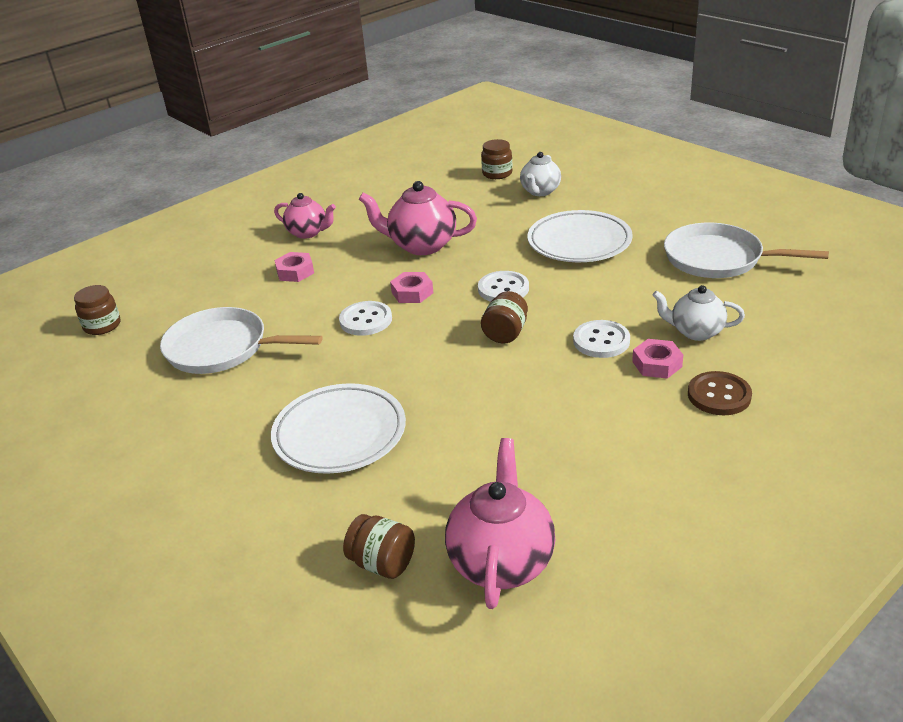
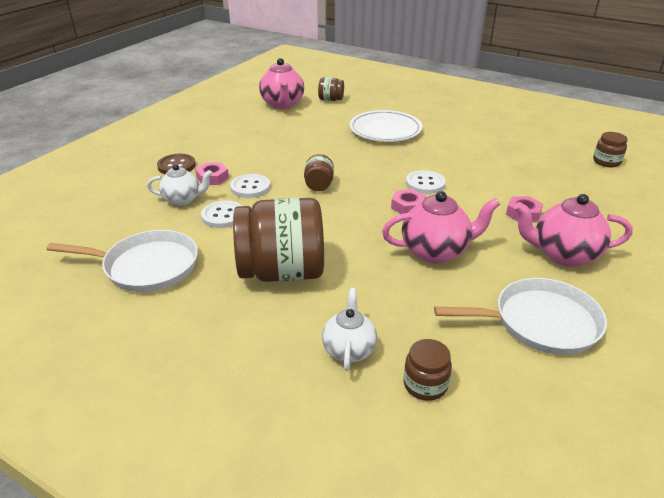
camera: 160 degrees right, 0 degrees up
(222, 348) = (503, 158): white pan -> white pan (540, 322)
(308, 233) = (563, 255): pink teapot -> pink teapot, size x1.54
(503, 289) = (336, 217): white button -> white button (223, 216)
(579, 242) = (282, 272): white plate -> brown jar

